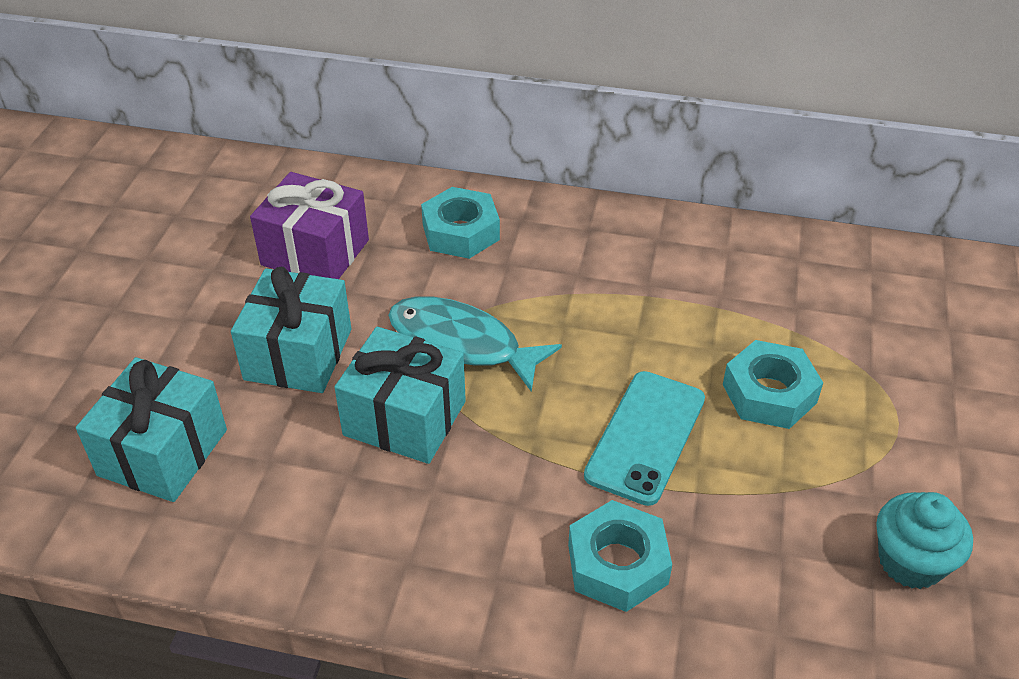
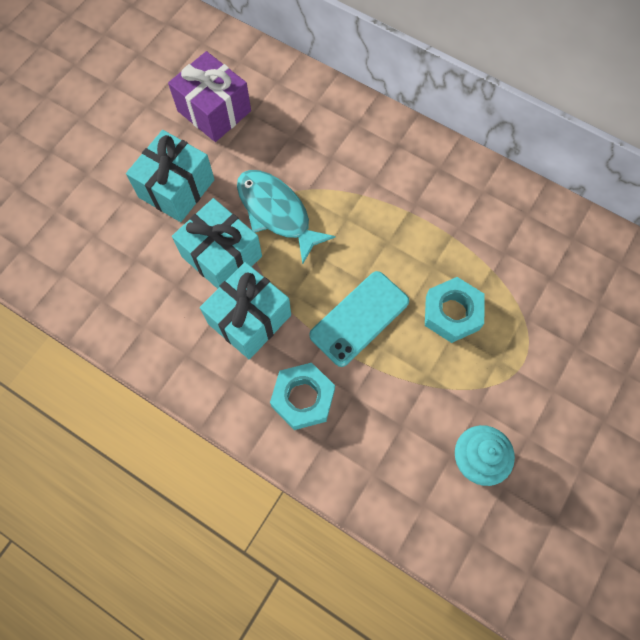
camera: 20 degrees right, 25 degrees up
(163, 452) = (78, 234): turquoise gift -> turquoise gift (249, 319)
(461, 232) = (312, 122): turquoise nut -> none

